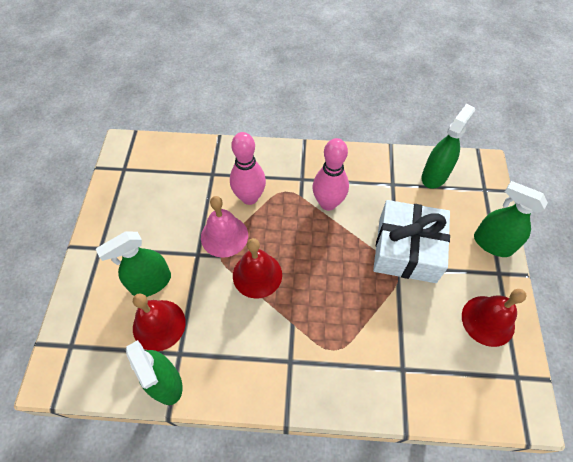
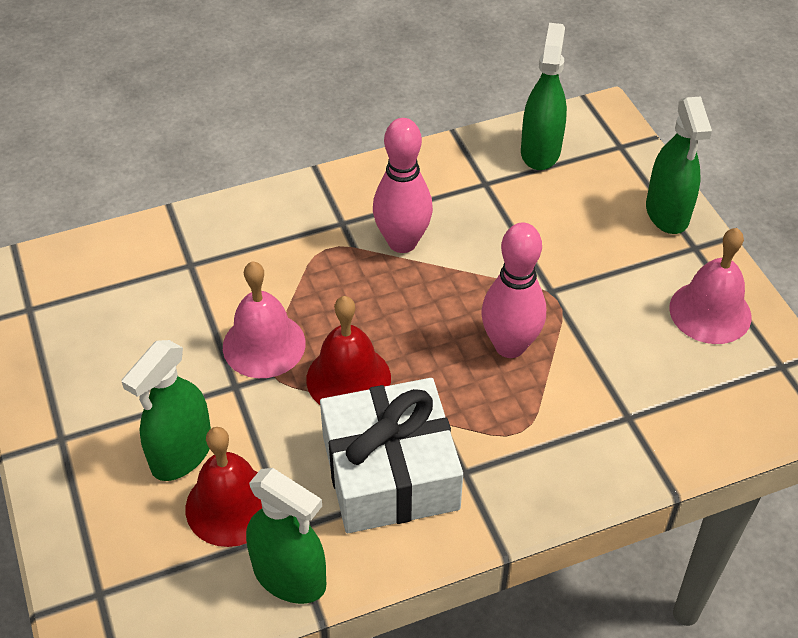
camera: 25 degrees left, 10 degrees down
(249, 197) = (273, 277): pink bowling pin -> pink bowling pin (510, 346)
(407, 249) = (553, 263): white gift -> white gift (390, 472)
(488, 320) = (710, 312): red bell -> pink bell
(492, 244) = (667, 213): green spray bottle -> green spray bottle turned 105 degrees counterclockwise

